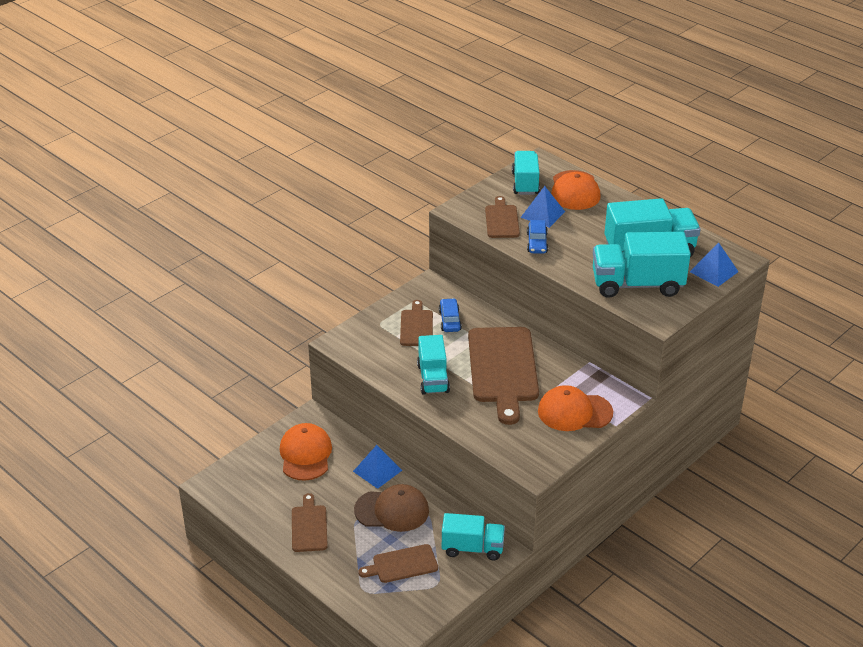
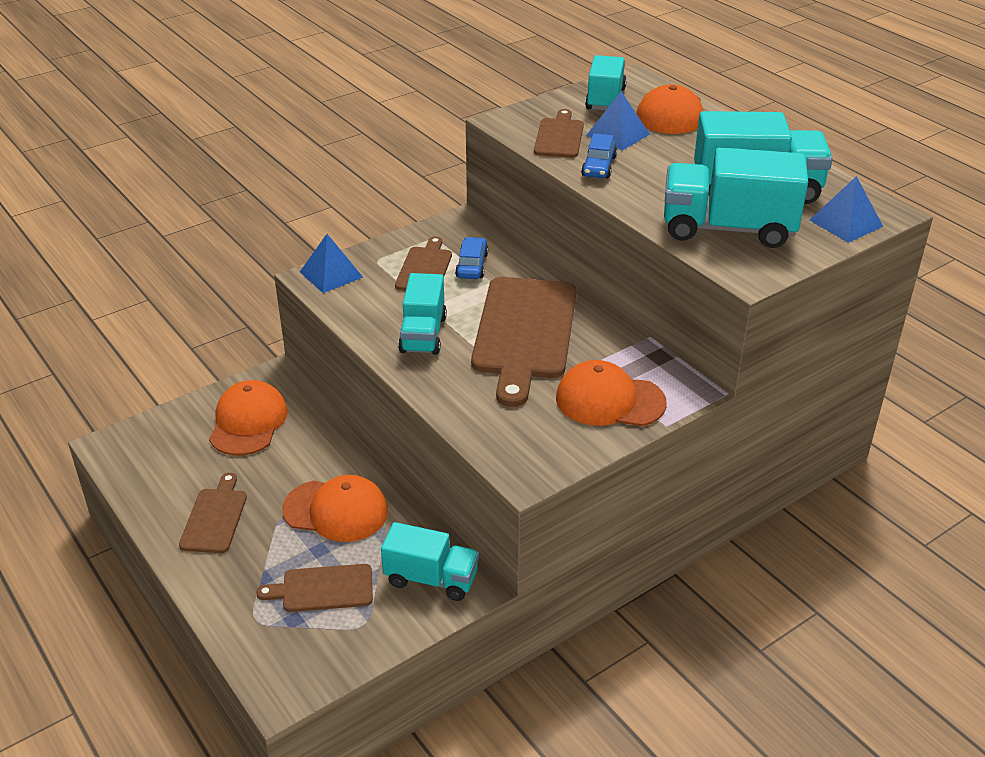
camera: 10 degrees right, 0 degrees up
(377, 471) = (335, 454): blue pyramid -> blue pyramid (331, 274)
(392, 510) = (336, 510): brown cap -> orange cap

